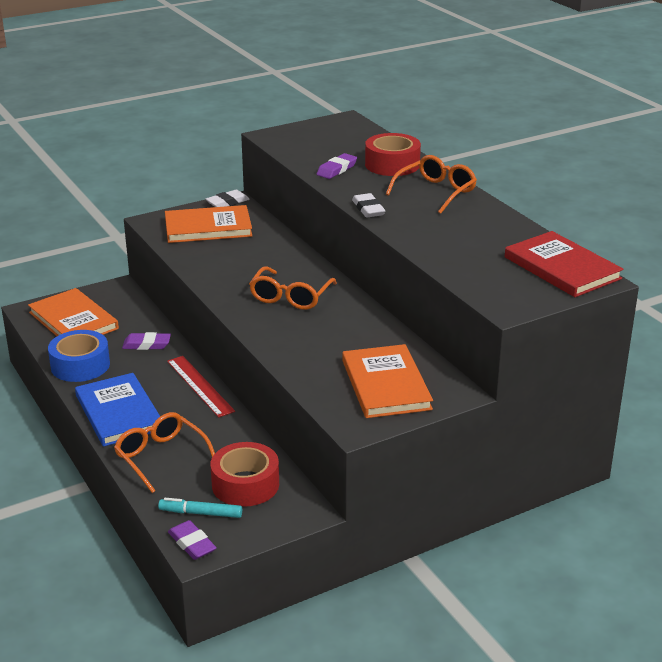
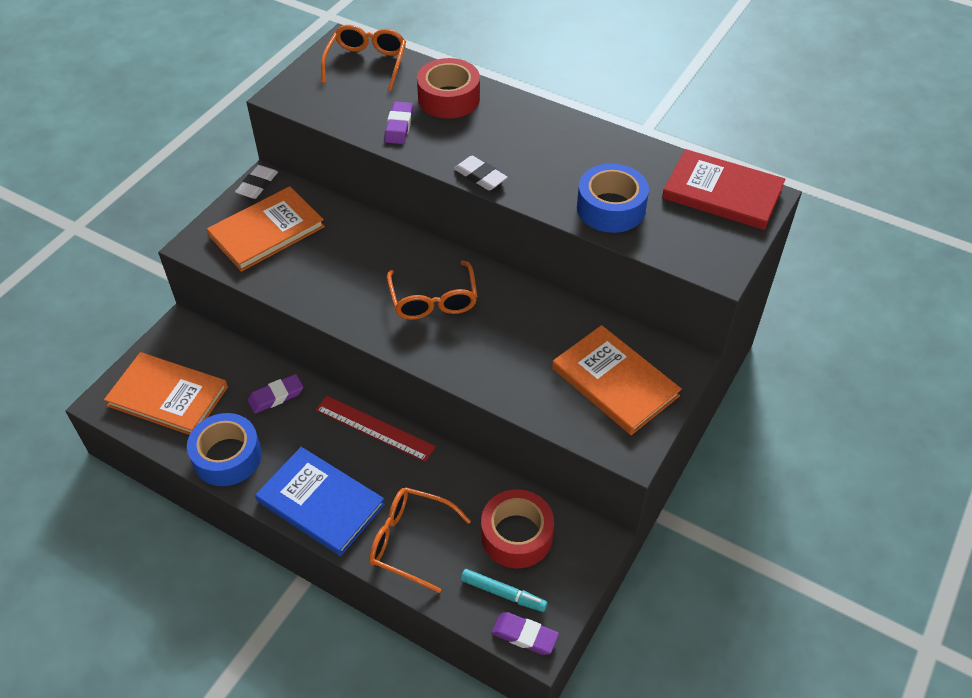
camera: 30 degrees left, 20 degrees up
(200, 513) = (503, 593): turquoise marker -> turquoise marker turned 135 degrees counterclockwise
(435, 192) = (524, 126): orange glasses -> orange glasses (366, 64)
(454, 251) = (611, 208): none -> blue tape

